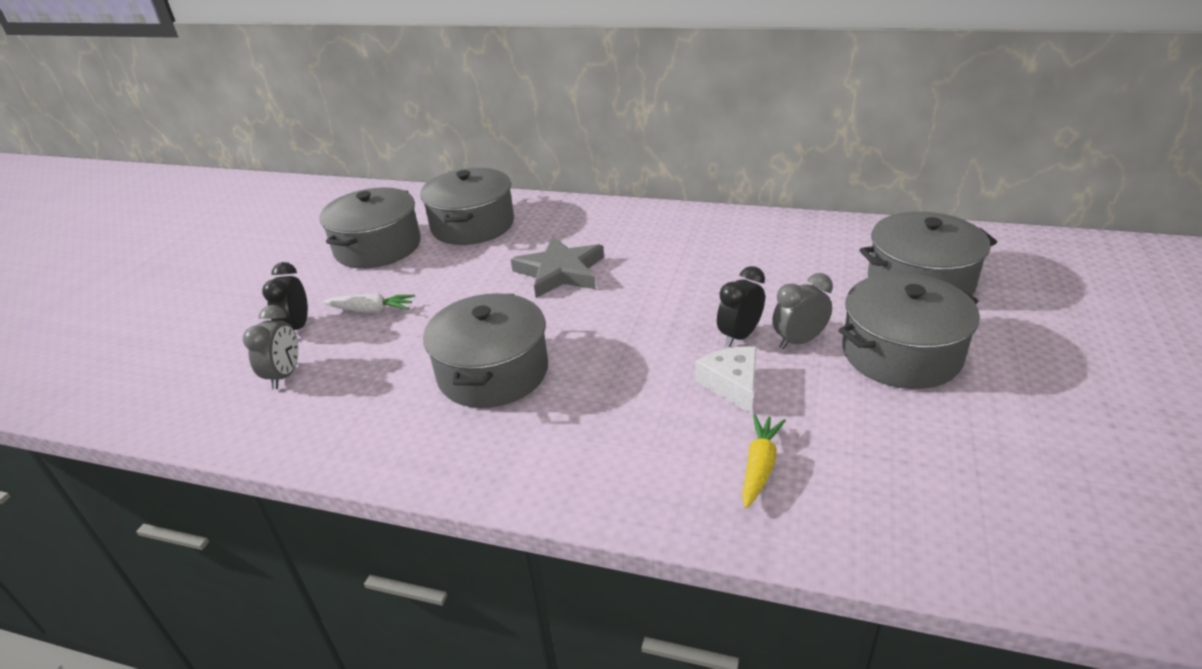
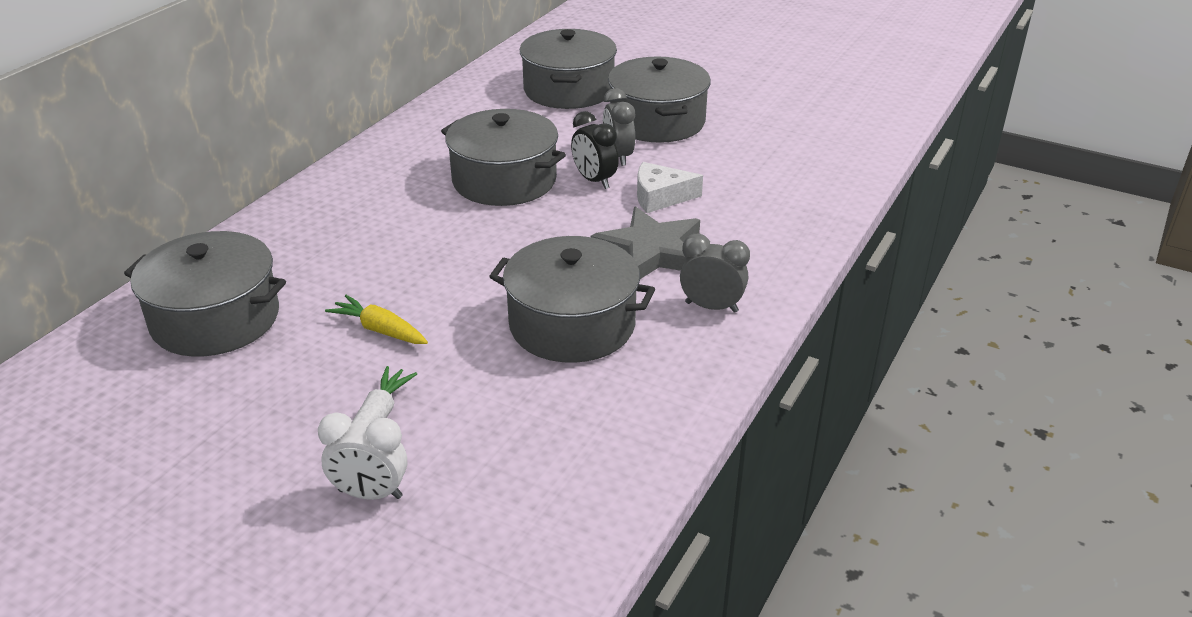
camera: 80 degrees left, 0 degrees up
(285, 375) = (485, 499): grey clock -> grey clock (711, 307)
(297, 328) = (370, 494): black clock -> white clock
(378, 247) = (192, 414): grey pot -> grey pot (504, 180)
(560, 272) = (403, 262): grey star -> grey star (651, 252)
(760, 466) = (762, 204): yellow carrot -> yellow carrot (380, 330)

